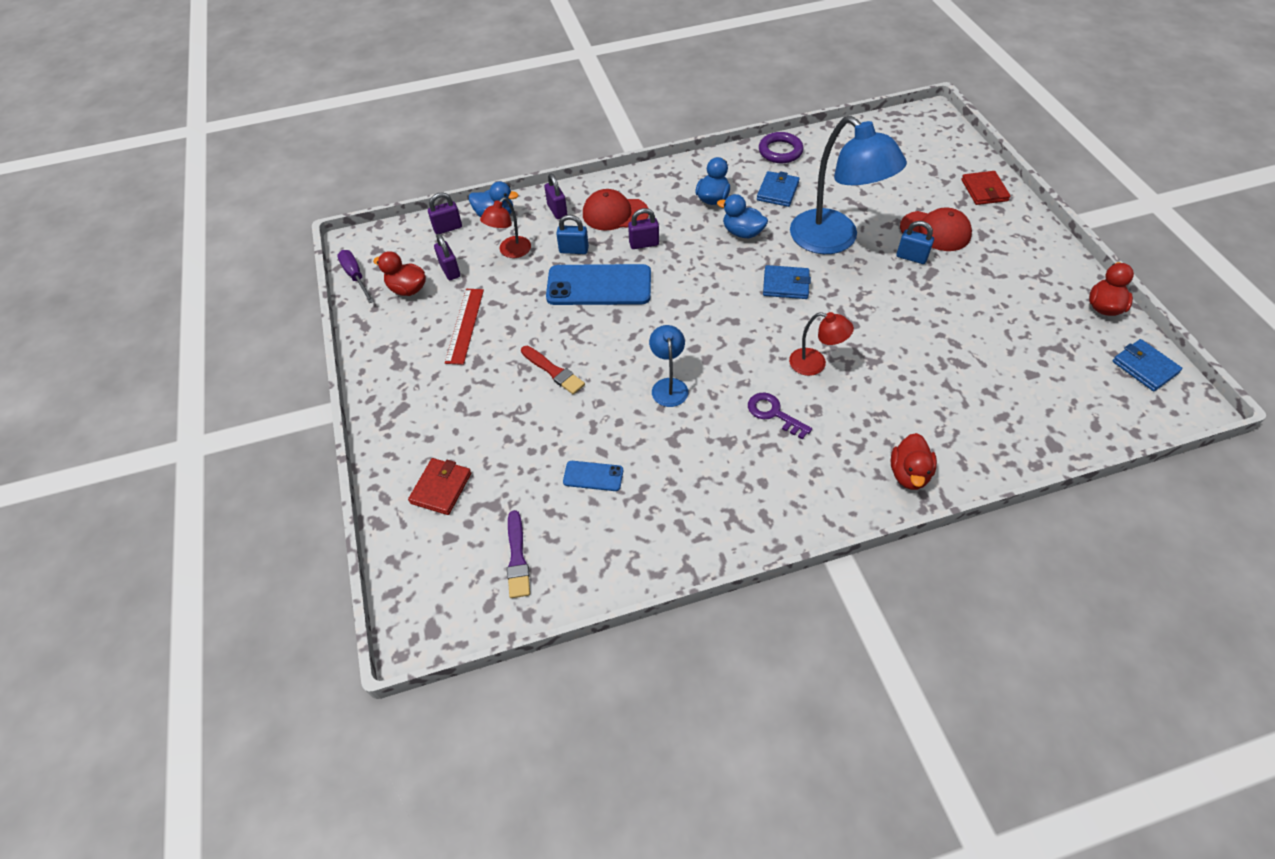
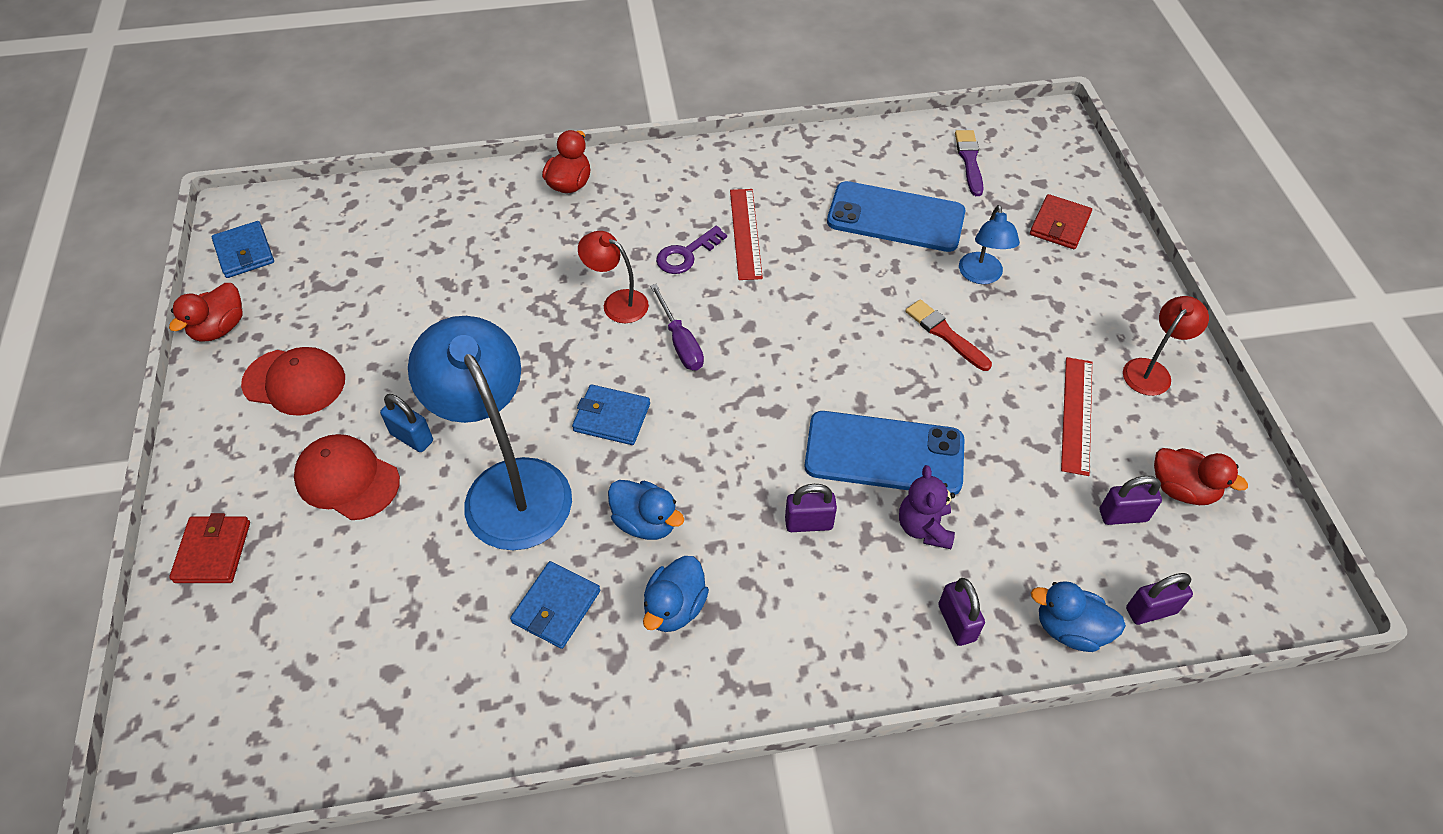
camera: 175 degrees left, 0 degrees up
(356, 276) = (1277, 526): purple screwdriver -> purple screwdriver (680, 342)
(450, 270) = (1123, 515): purple padlock -> purple padlock turned 75 degrees counterclockwise
(510, 251) = (1029, 540): red lamp -> red lamp (1151, 370)
(574, 250) = (924, 527): blue padlock -> purple teddy bear
(593, 476) = (895, 218): blue phone -> blue phone, size x2.12
(615, 213) = (852, 598): red cap -> red cap (294, 382)
(668, 386) = (802, 299): blue lamp -> blue lamp (981, 276)
(727, 441) = (745, 233): none -> red ruler
(774, 413) = (686, 254): purple key -> purple key turned 90 degrees clockwise
(780, 151) = (511, 717): purple ring -> none

